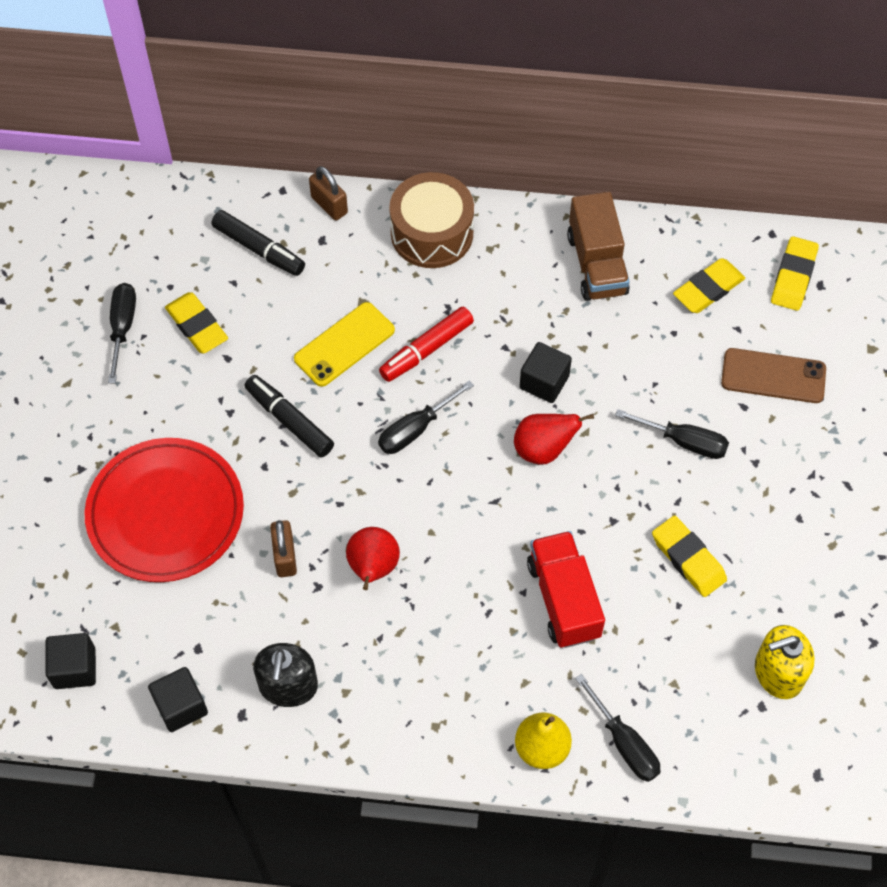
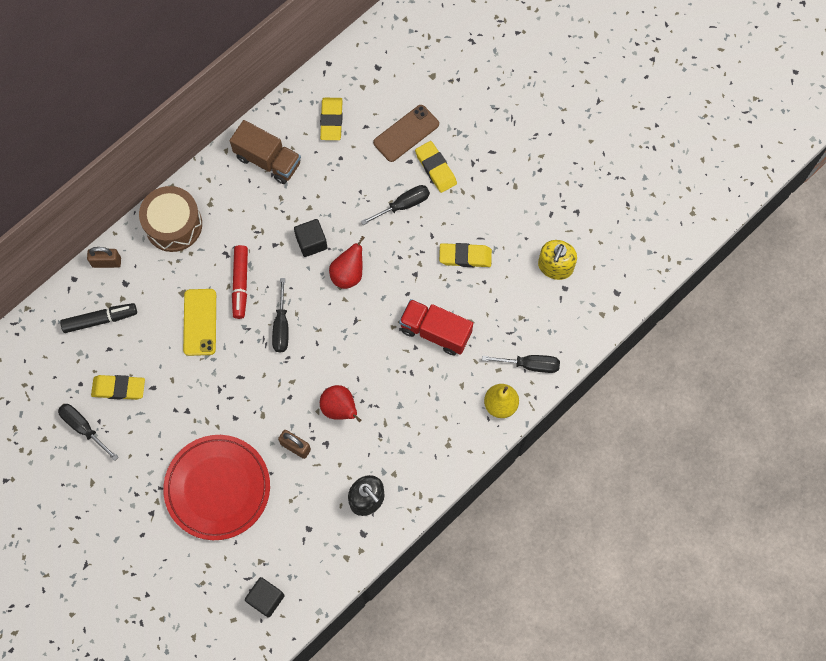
camera: 50 degrees left, 10 degrees up
(181, 706) = (333, 560): black cube -> none
(289, 421) = (220, 385): black marker -> none
(793, 277) = (361, 75): yellow eraser -> yellow eraser (435, 168)

